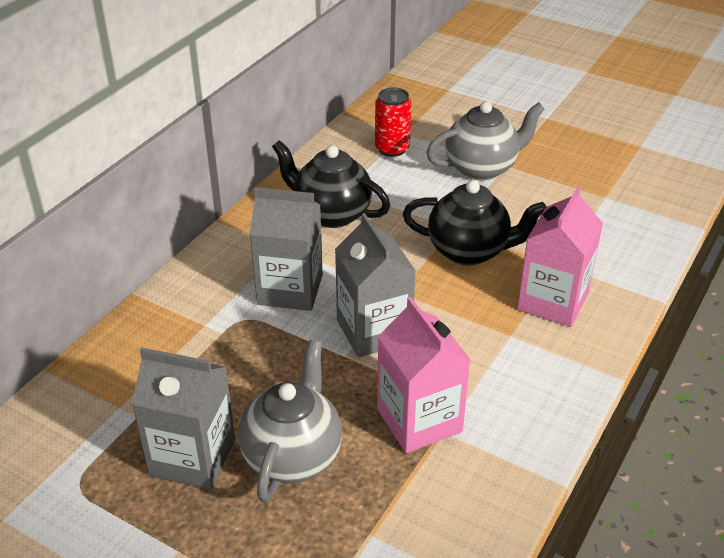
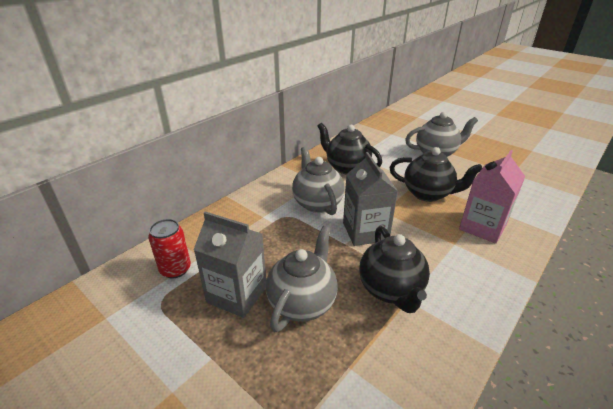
camera: 10 degrees right, 5 degrees down
(290, 289) = (317, 203): grey carton -> grey teapot
(392, 149) = (384, 140): red can -> red can (175, 269)
(419, 420) = (391, 290): pink carton -> black teapot

